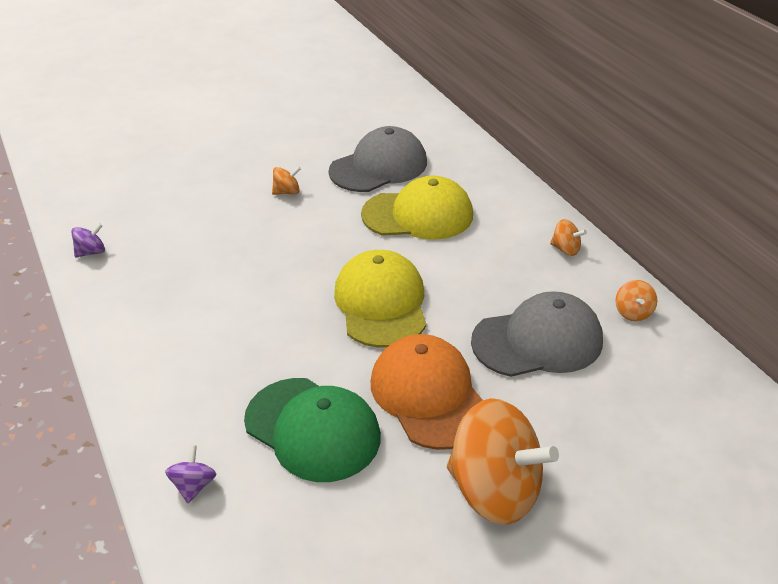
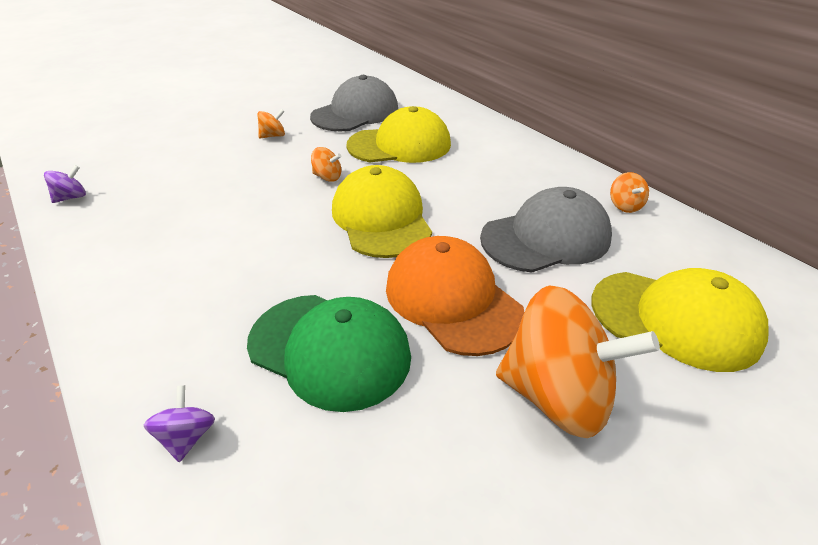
camera: 10 degrees left, 0 degrees up
(566, 249) = (542, 161): orange spinning top -> orange spinning top (327, 177)
(629, 437) = (675, 319): none -> yellow cap

